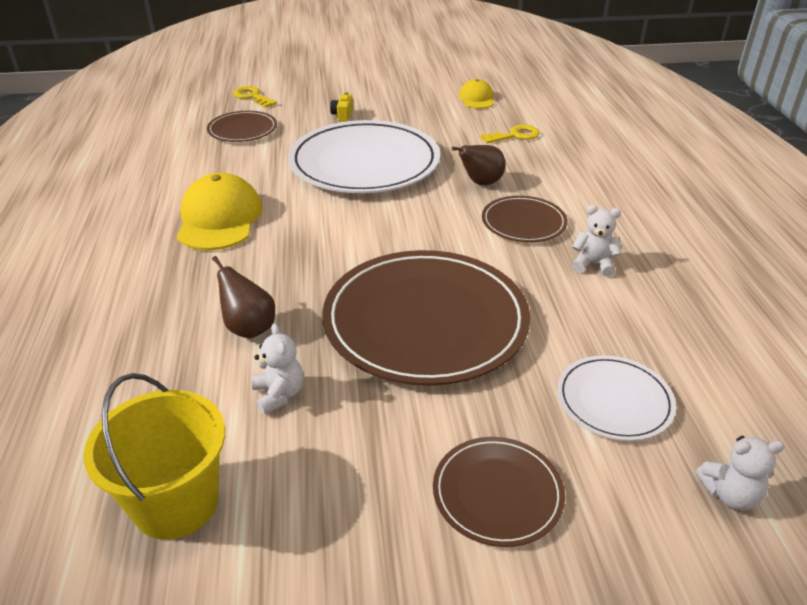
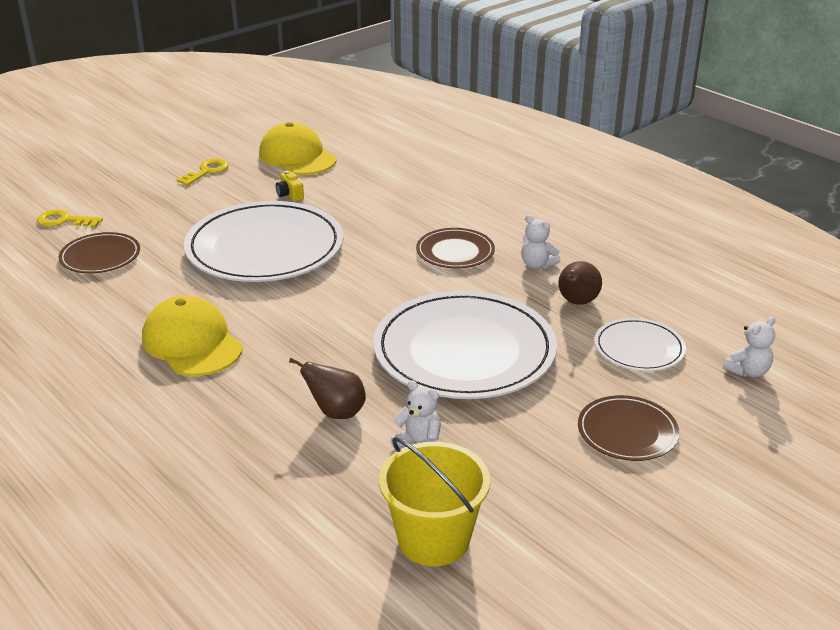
camera: 35 degrees left, 5 degrees down
(342, 115) = (187, 211): yellow camera -> yellow camera (290, 195)
(425, 321) = (464, 351): brown plate -> white plate
(476, 98) = (297, 157): yellow cap -> yellow cap, size x1.75
(480, 183) = (386, 232): brown pear -> brown pear (576, 302)
(515, 135) = (369, 181): yellow key -> yellow key (207, 171)
(593, 264) = (537, 265): white teddy bear -> white teddy bear turned 120 degrees counterclockwise

